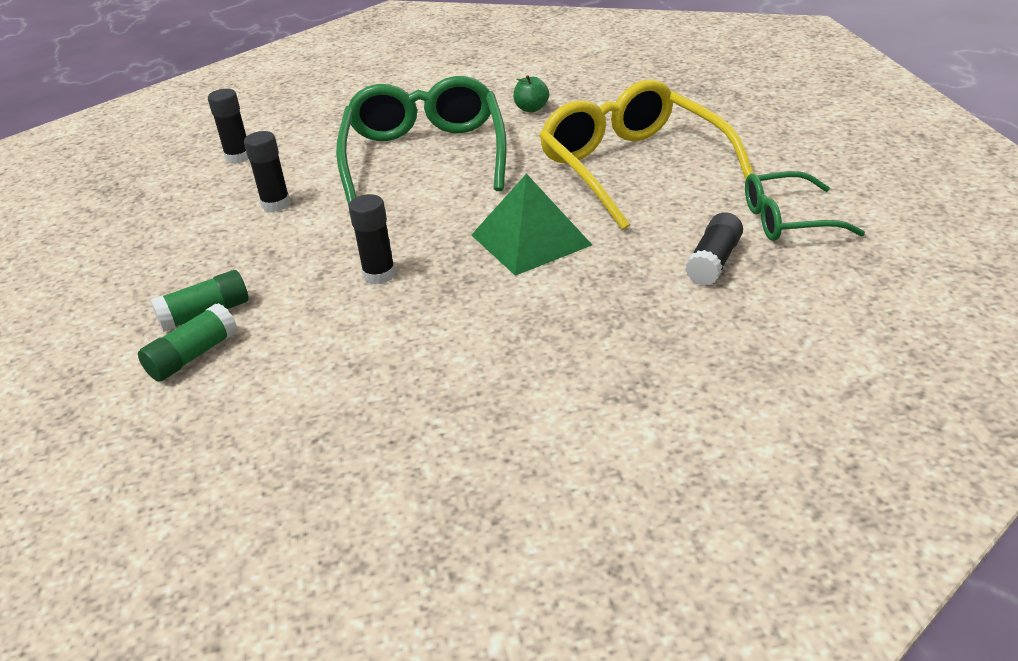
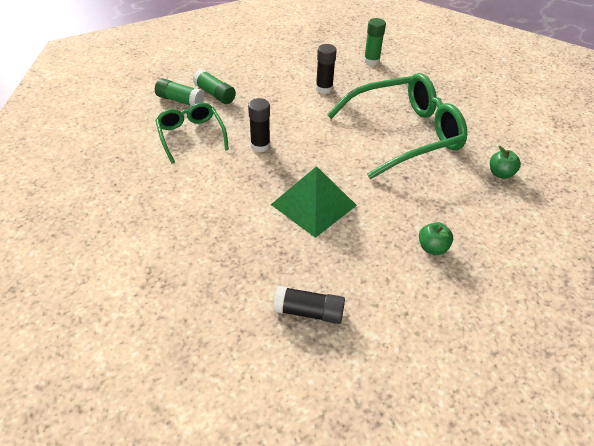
camera: 70 degrees right, 10 degrees up
(238, 157) = (371, 61): black glue stick -> green glue stick
(634, 168) = (432, 248): yellow glasses -> green apple
(788, 220) = (385, 361): green glasses -> green glasses (191, 136)

